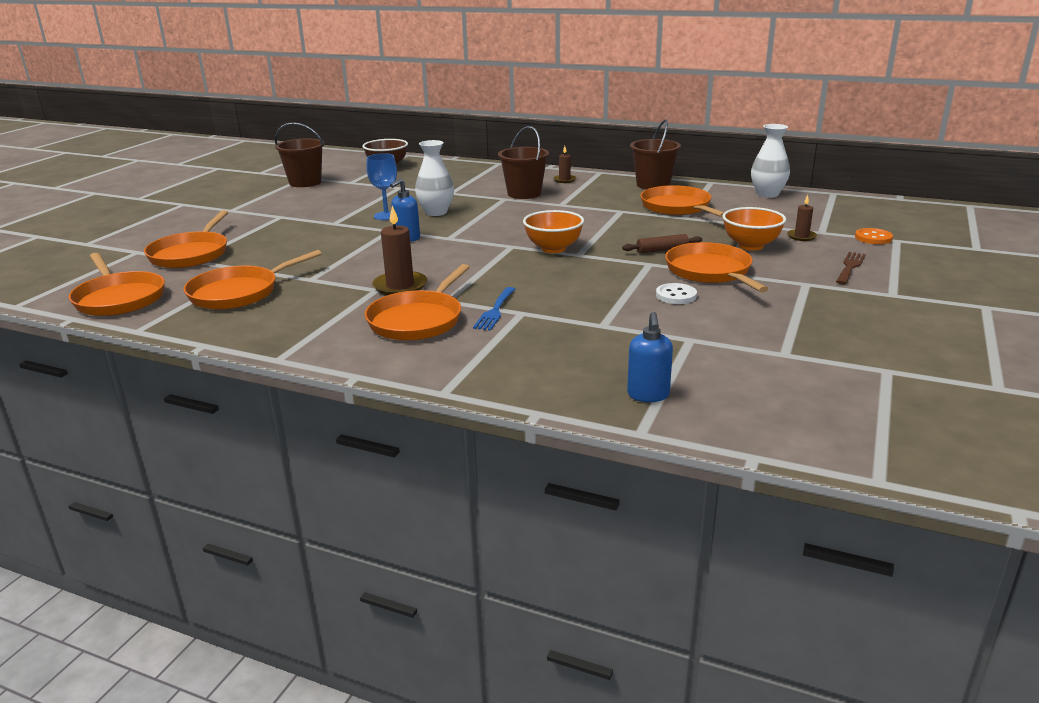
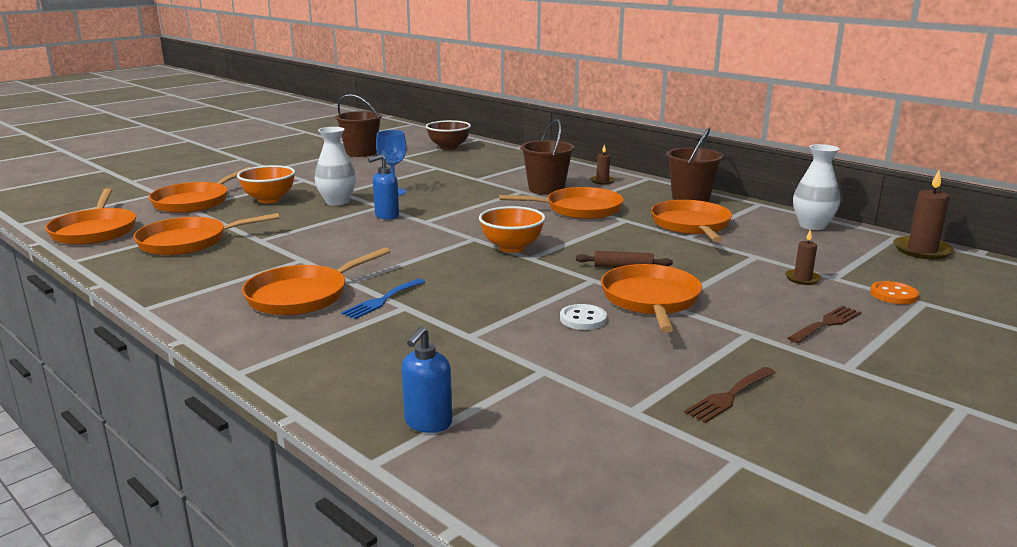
camera: 20 degrees right, 5 degrees down
(400, 286) = (326, 260): brown candle -> brown candle (922, 250)
(436, 212) = (442, 195): white vase -> white vase (337, 202)
(573, 207) = (579, 209): none -> orange pan
(750, 246) = (729, 279): orange bowl -> orange bowl (269, 200)
(838, 330) = (729, 396): none -> brown fork

